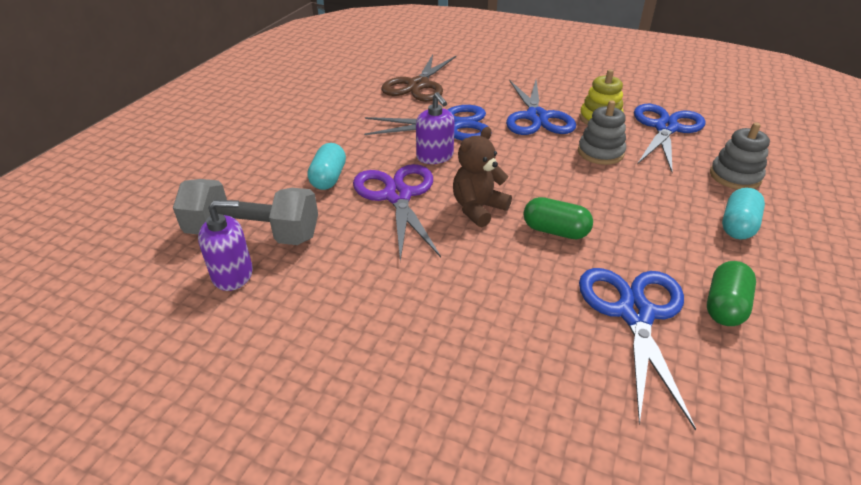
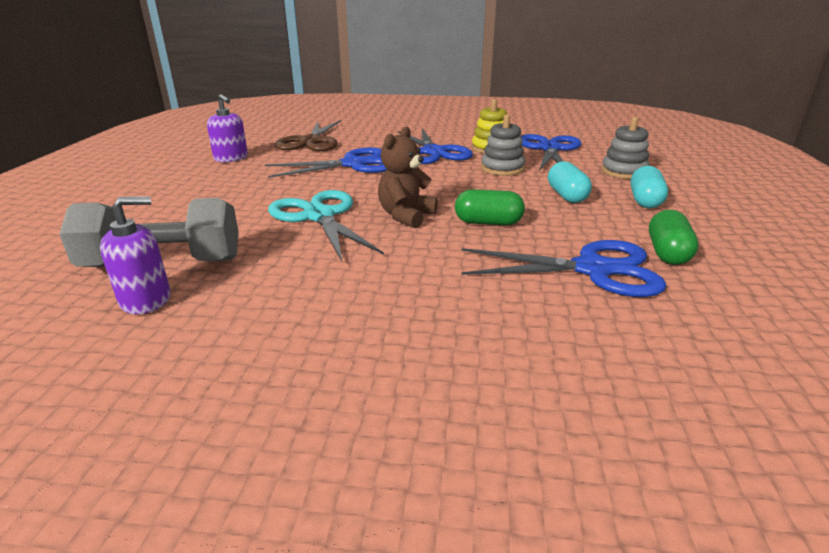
camera: 15 degrees left, 10 degrees down
(328, 178) = (239, 211): turquoise capsule -> turquoise capsule (566, 196)
(397, 196) = (319, 216): purple scissors -> turquoise scissors
(435, 156) = (347, 186): purple soap dispenser -> purple soap dispenser (231, 158)
(635, 314) = (593, 269): blue scissors -> blue scissors turned 105 degrees clockwise

